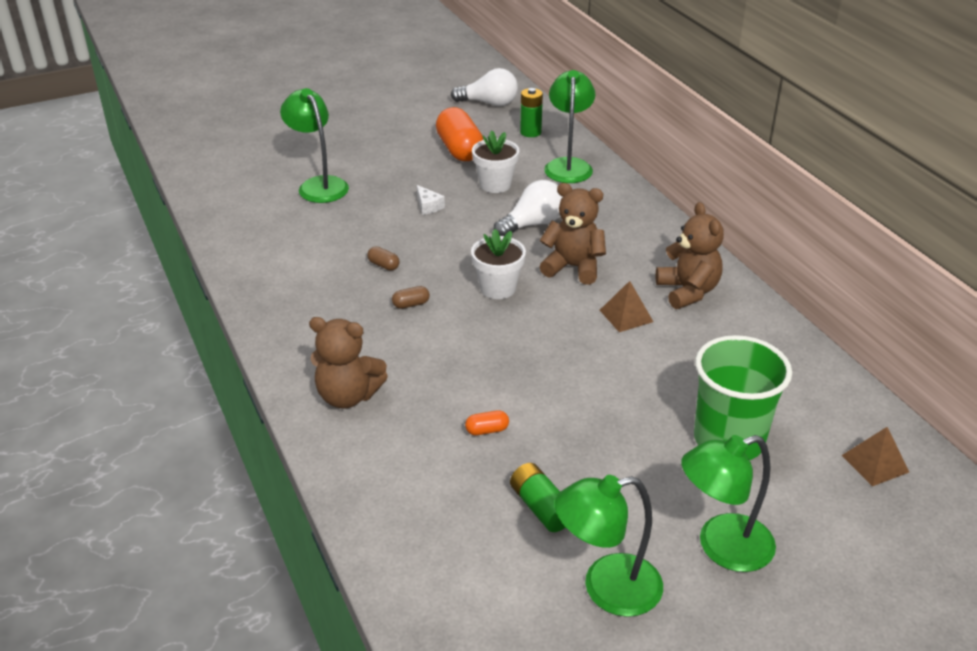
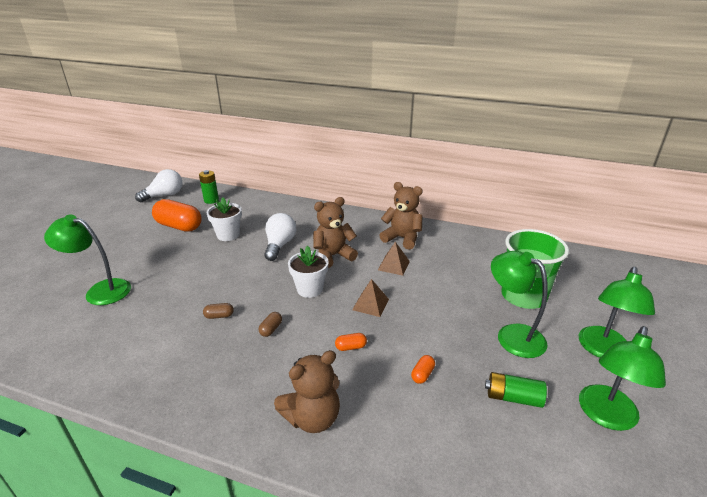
camera: 45 degrees left, 5 degrees down
(428, 206) = (201, 266): white cheese -> none
(458, 365) = (351, 347): none -> orange capsule
(568, 165) = (256, 207): green lamp -> green lamp (512, 335)
(875, 463) = (580, 269): brown pyramid -> brown pyramid (370, 304)

